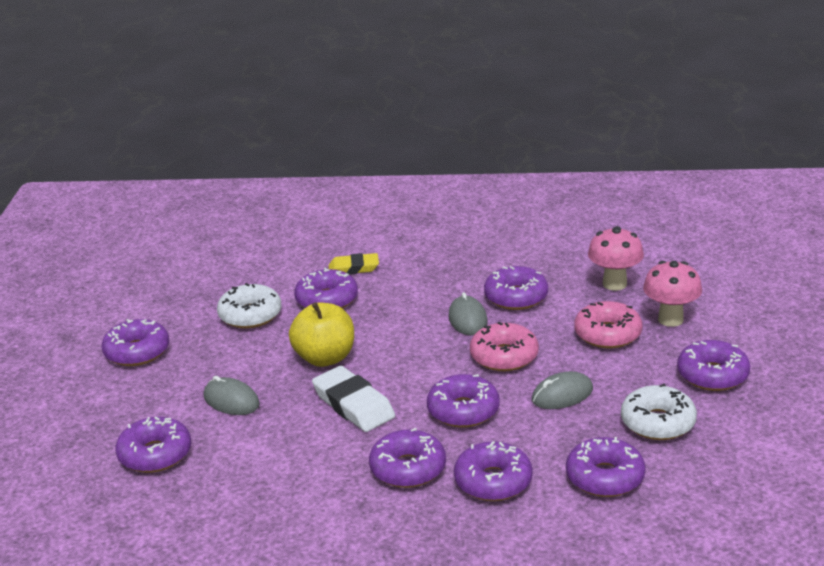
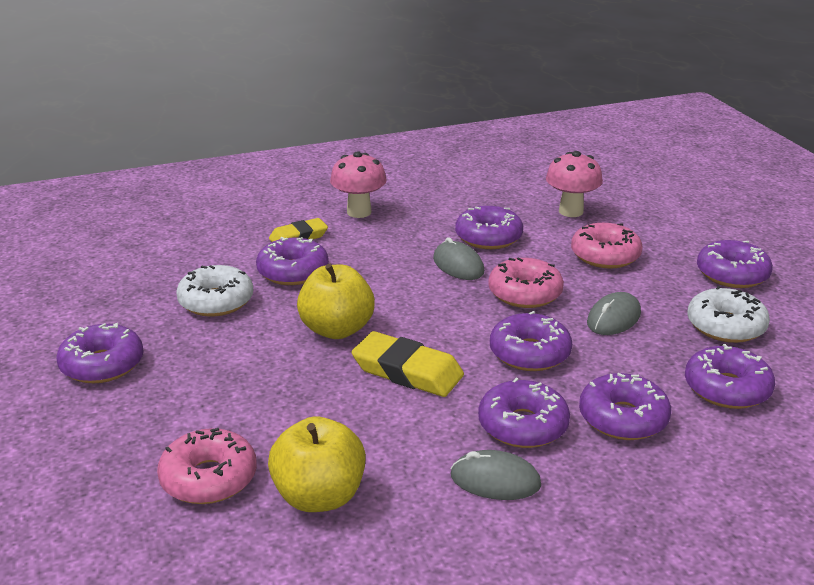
camera: 25 degrees left, 0 degrees up
(155, 454) = (209, 478): purple donut -> pink donut
(220, 486) = (319, 496): none -> yellow apple
(231, 400) = (261, 396): grey mouse -> grey mouse (495, 480)
(353, 405) = (407, 371): white eraser -> yellow eraser
(670, 319) = (649, 233): pink mushroom -> pink mushroom (359, 212)

